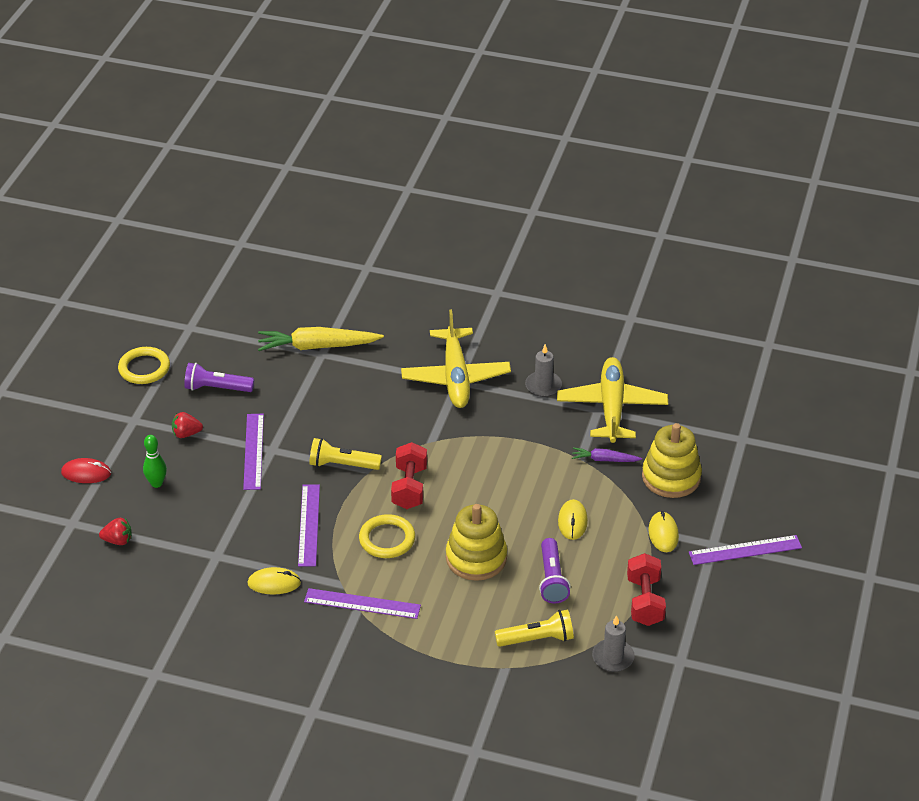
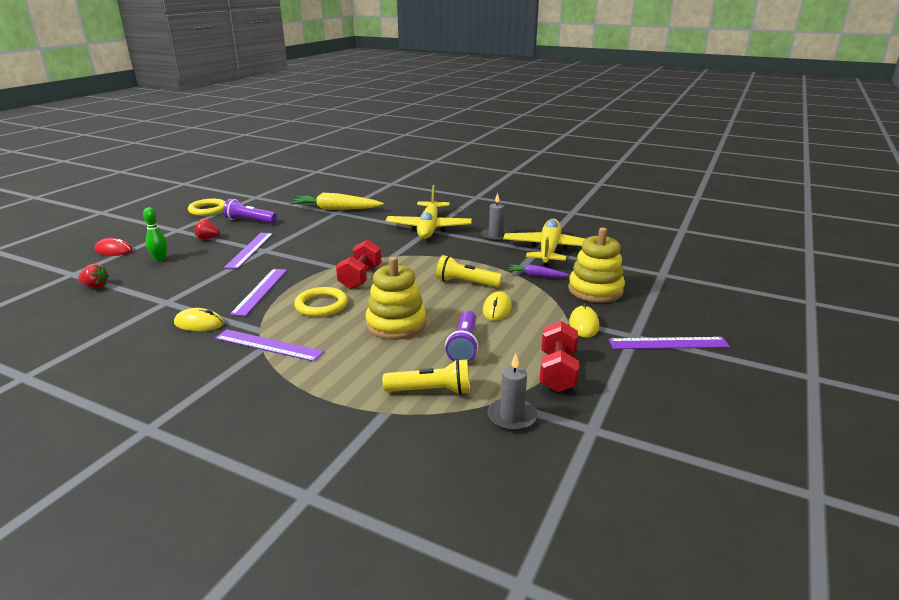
camera: 10 degrees right, 15 degrees down
(342, 465) = (313, 261): yellow flashlight -> yellow flashlight (466, 283)

